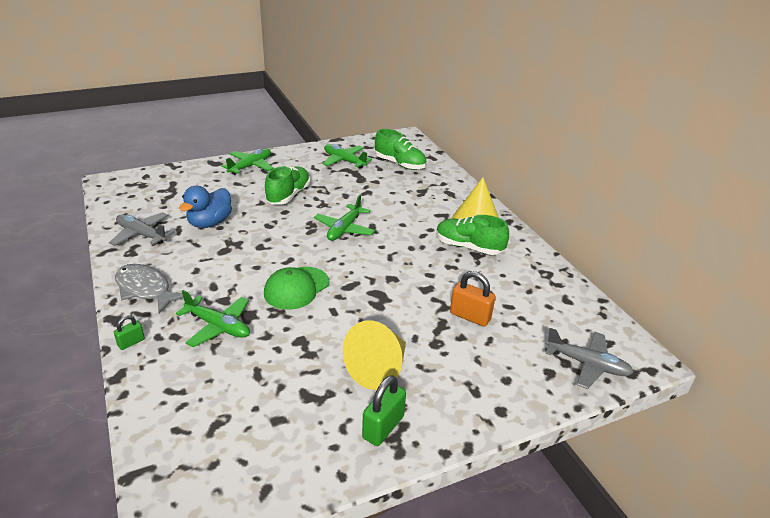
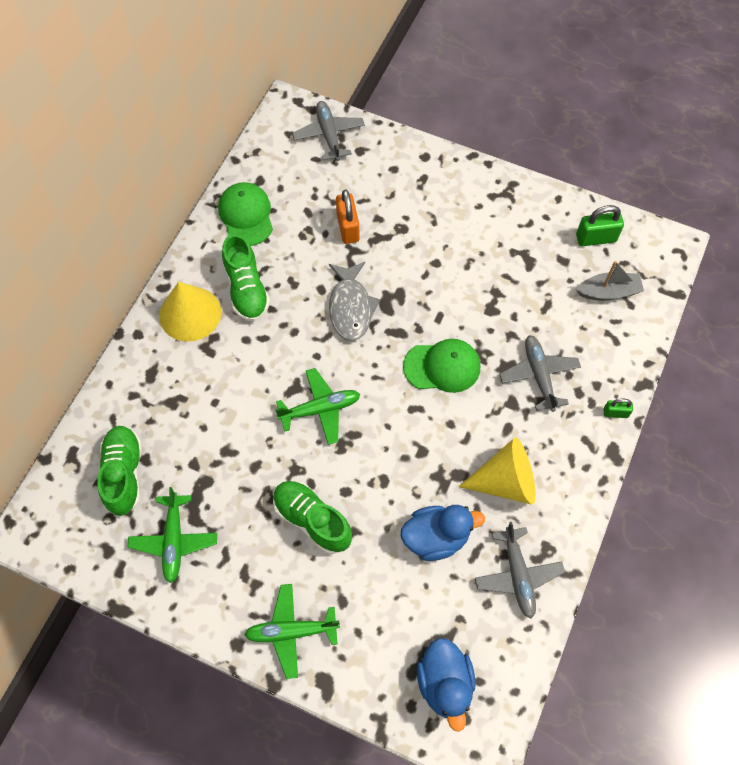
camera: 130 degrees left, 30 degrees up
(145, 289) = (566, 474): grey fish -> grey fish (350, 307)
(150, 187) = (445, 684): none -> blue duck
(208, 425) = (608, 292): none -> grey boat
(218, 326) = (539, 375): green plane -> grey plane
(288, 195) = (312, 520): green shoe -> green shoe turned 60 degrees clockwise
(379, 369) = (463, 242): yellow cone -> yellow cone (506, 481)
(383, 427) = (505, 204): green padlock -> green padlock (596, 238)
(536, 277) = (246, 215): none -> green cap

